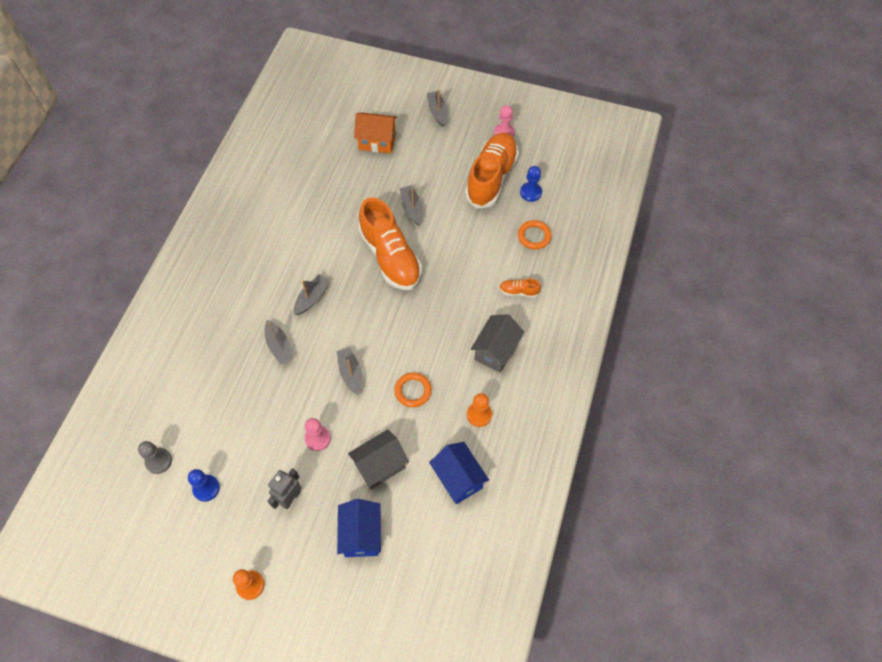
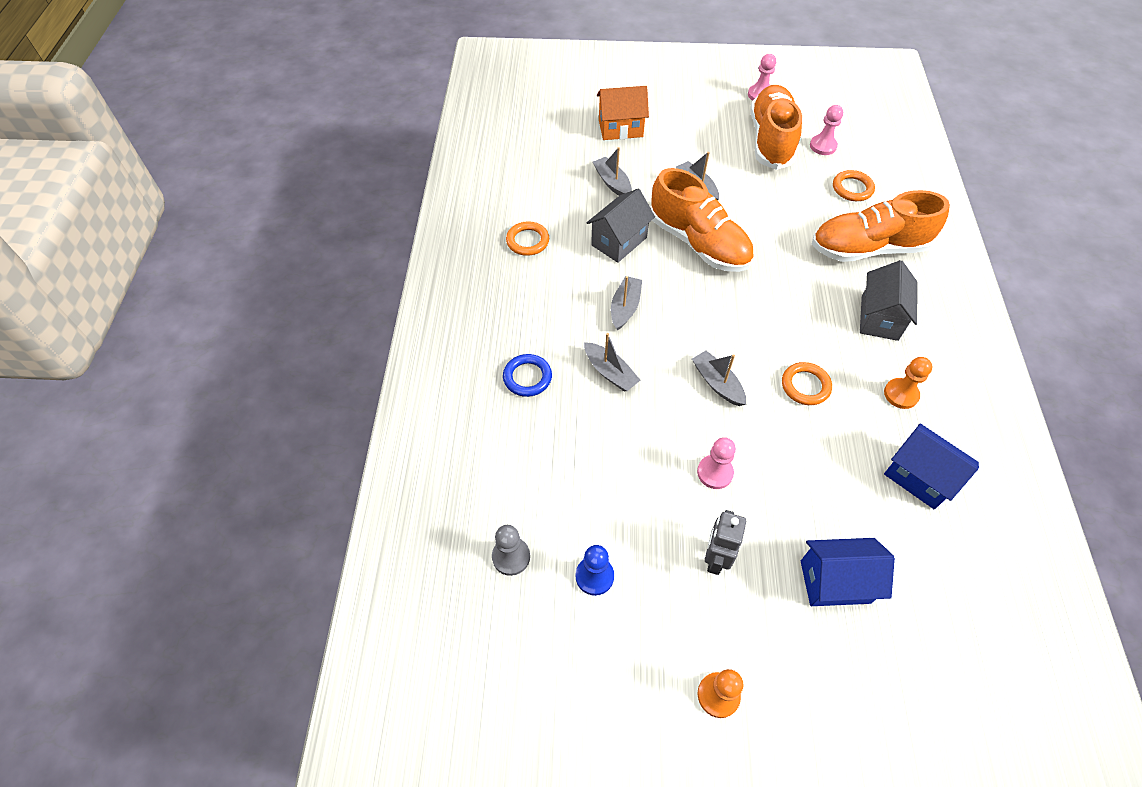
camera: 15 degrees left, 5 degrees down
(220, 336) = (527, 377): none -> blue ring
(265, 226) = (527, 241): none -> orange ring
(361, 535) = (835, 582): blue house -> blue house turned 75 degrees counterclockwise
(380, 466) = (812, 486): grey house -> grey house (619, 241)
(437, 112) = (675, 88): grey boat -> grey boat (612, 183)
(519, 291) = (868, 248): orange shoe -> orange shoe, size x2.44
(530, 192) = (823, 146): blue pawn -> pink pawn

